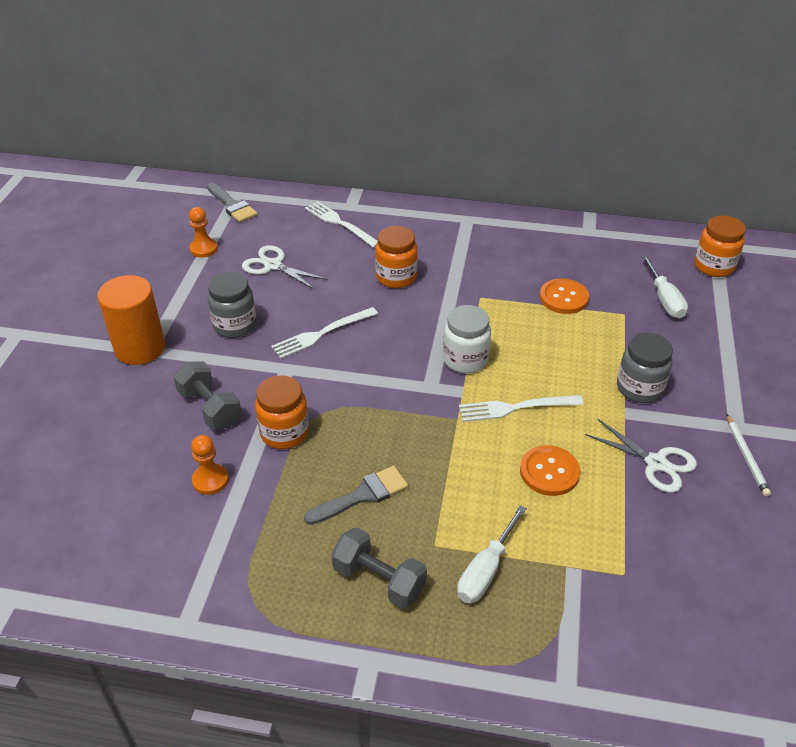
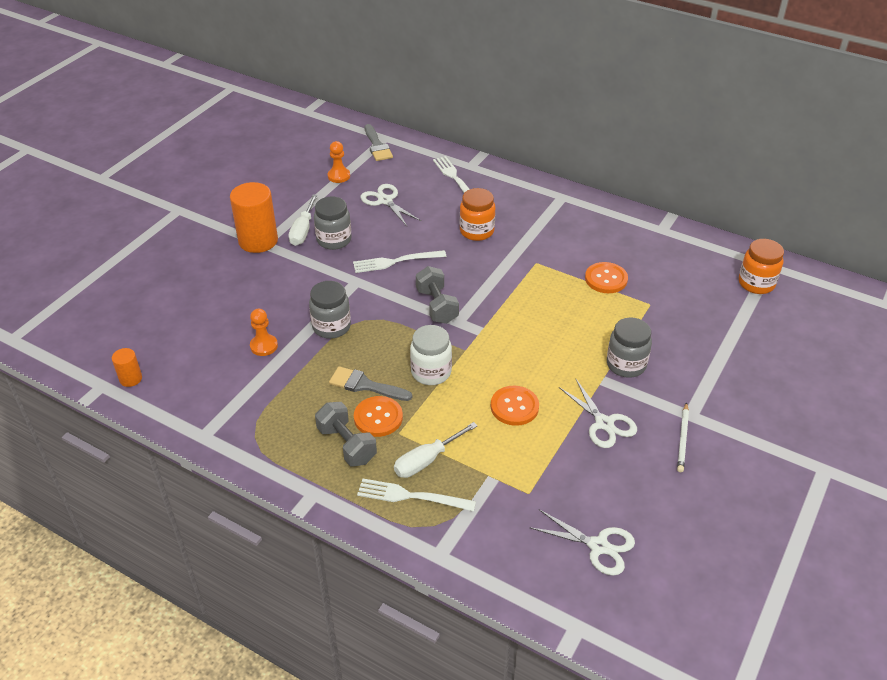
camera: 20 degrees right, 0 degrees up
(48, 576) = (130, 379): none -> orange cylinder
(210, 408) = (287, 296): grey dumbbell -> grey dumbbell (437, 306)
(284, 433) = (331, 327): orange jar -> grey jar
(362, 495) = (365, 385): grey brush -> grey brush turned 150 degrees counterclockwise
(399, 532) = (378, 417): none -> orange button
(465, 360) = (496, 308): white jar -> white jar (431, 372)
(514, 408) = (514, 354): white fork -> white fork (410, 496)
(664, 299) = (693, 300): white screwdriver -> white screwdriver (303, 230)
(736, 615) = (598, 546): none -> white scissors

